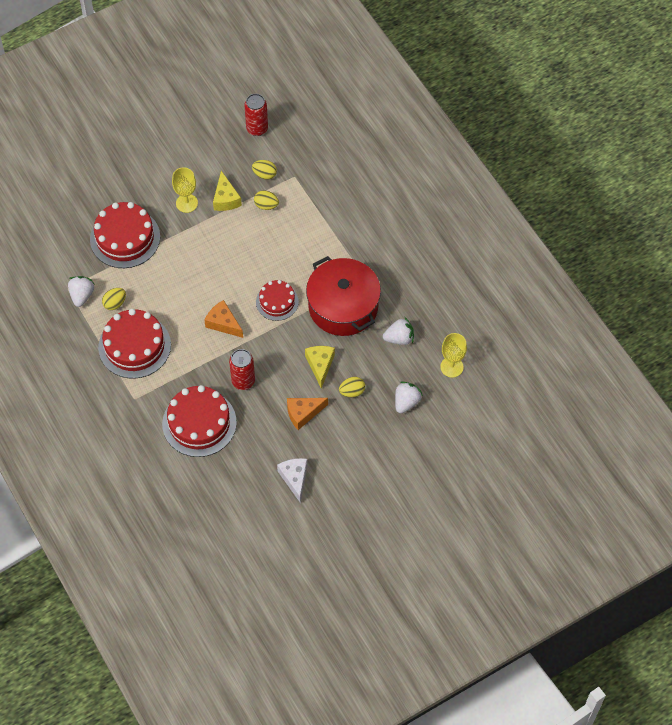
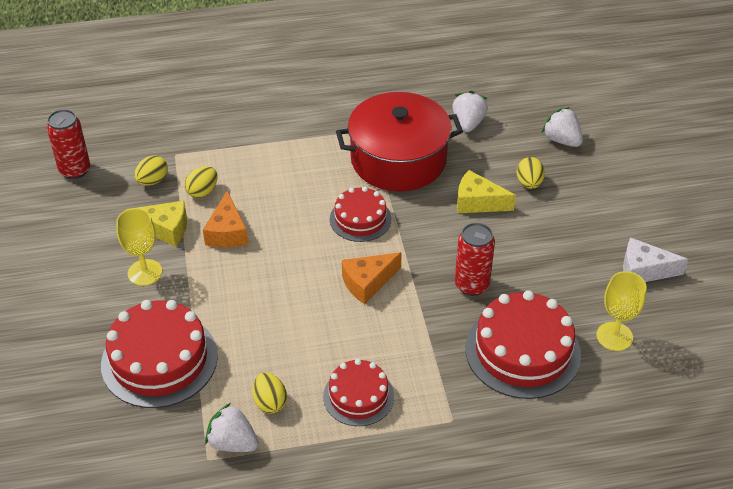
camera: 70 degrees left, 15 degrees down
(134, 346) = (358, 396): red cake -> red cake, size x0.60
(303, 413) = (545, 237): orange cheese -> orange cheese (227, 232)
(451, 367) = (526, 92): yellow goblet -> yellow goblet (614, 336)

